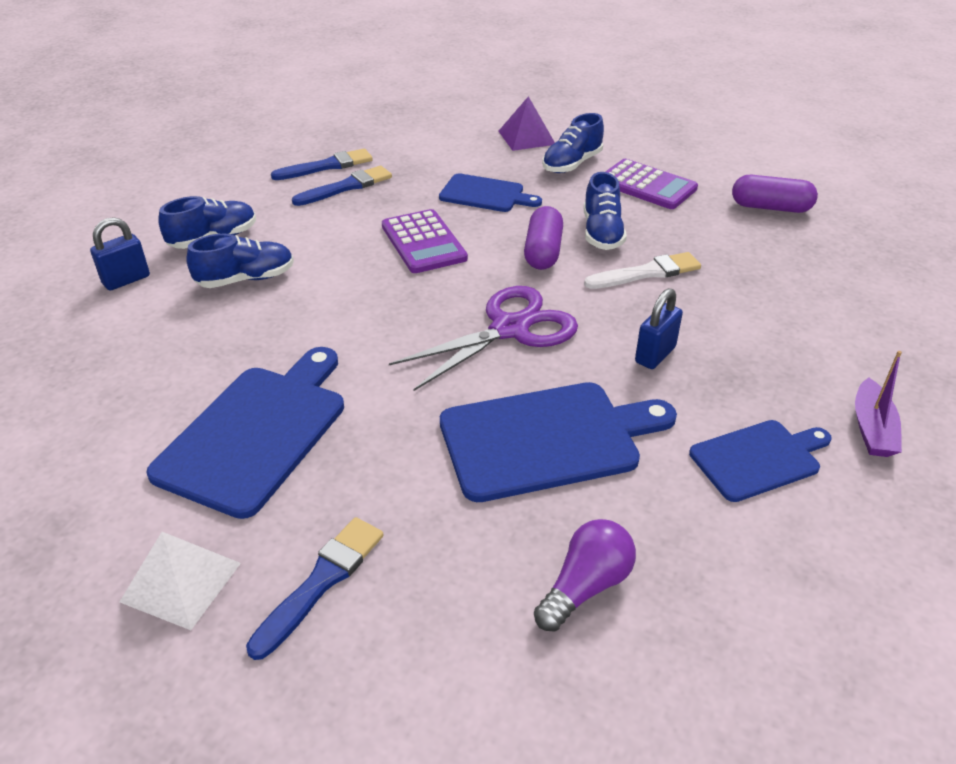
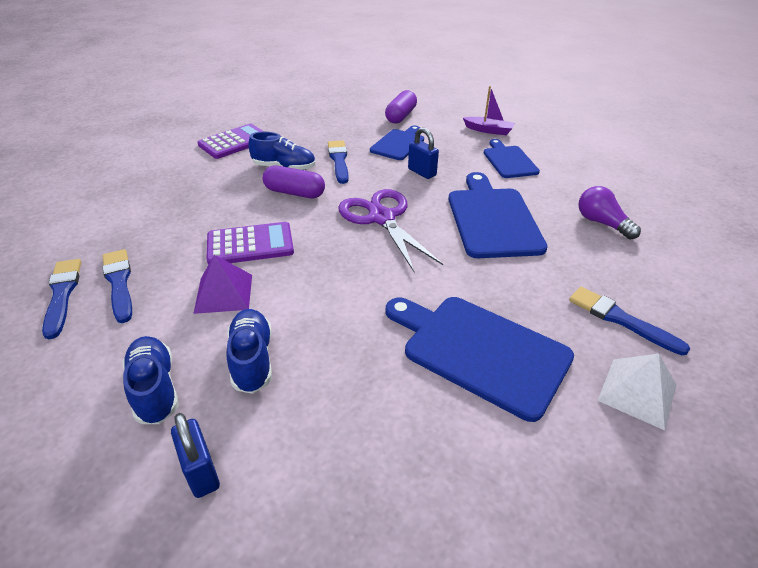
camera: 80 degrees left, 0 degrees up
(485, 194) = (196, 207): blue cutting board -> blue cutting board (398, 144)
(526, 137) = (118, 176): purple pyramid -> purple pyramid (223, 293)
(572, 164) = (181, 164): blue shoe -> none
(647, 273) = (339, 160): white brush -> blue brush
(770, 207) = (289, 111): purple capsule -> purple capsule (401, 116)

